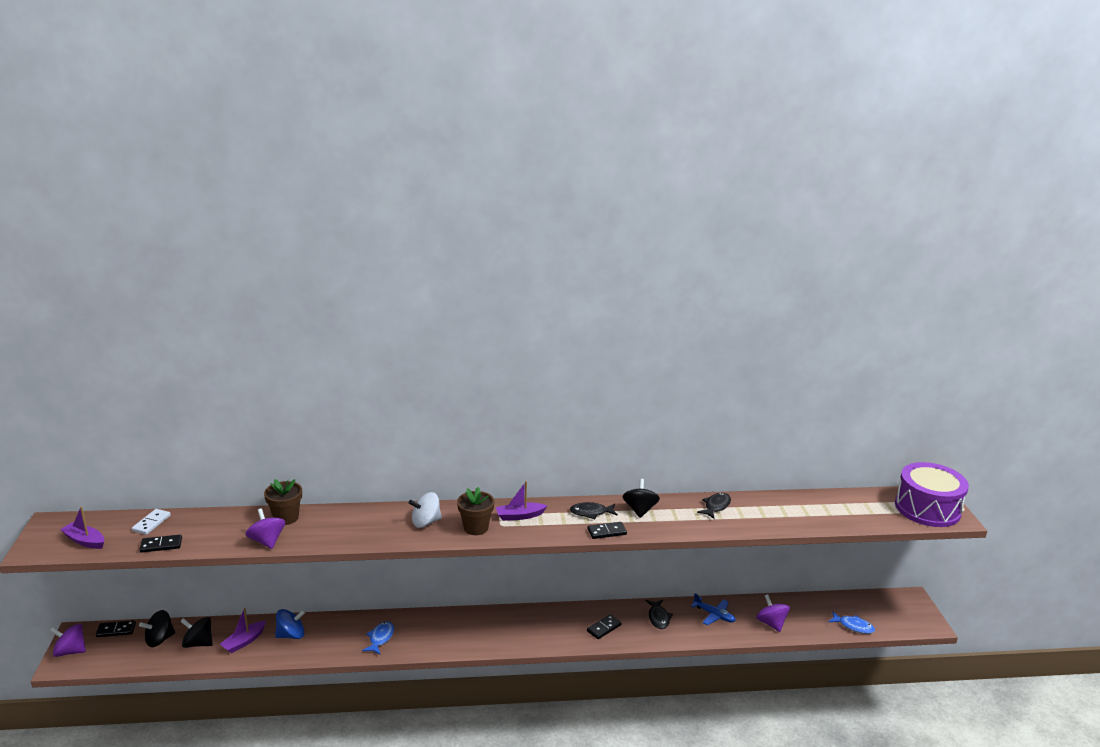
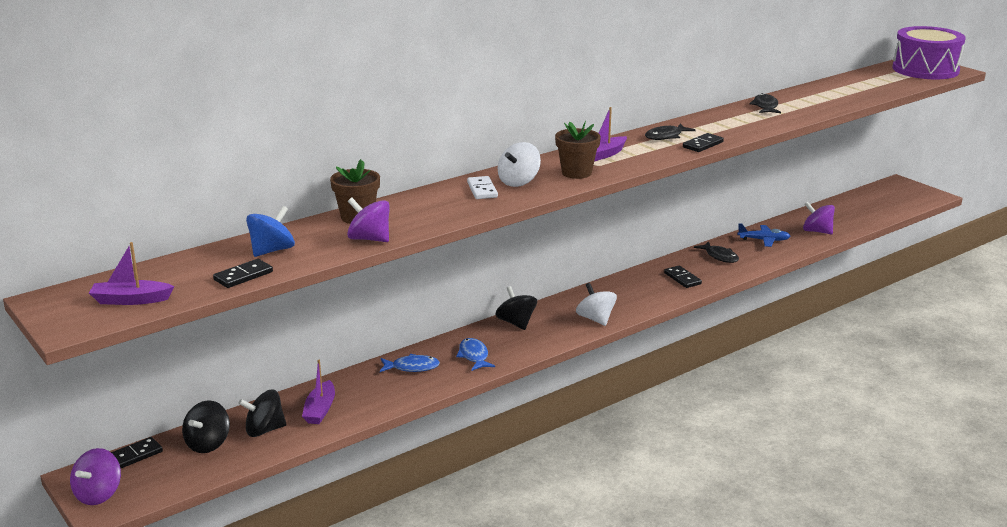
camera: 30 degrees left, 0 degrees up
(70, 651) = (98, 494): purple spinning top -> purple spinning top turned 45 degrees counterclockwise
(151, 523) = (194, 263): white domino -> white domino (482, 190)
(291, 635) = (369, 386): blue spinning top -> blue spinning top (272, 250)
(496, 640) = (595, 319): none -> white spinning top
(604, 628) = (682, 278): black domino -> black domino turned 45 degrees counterclockwise
(640, 510) = (705, 124): black spinning top -> black spinning top (516, 323)
(853, 626) = (881, 213): blue fish -> blue fish (412, 367)

